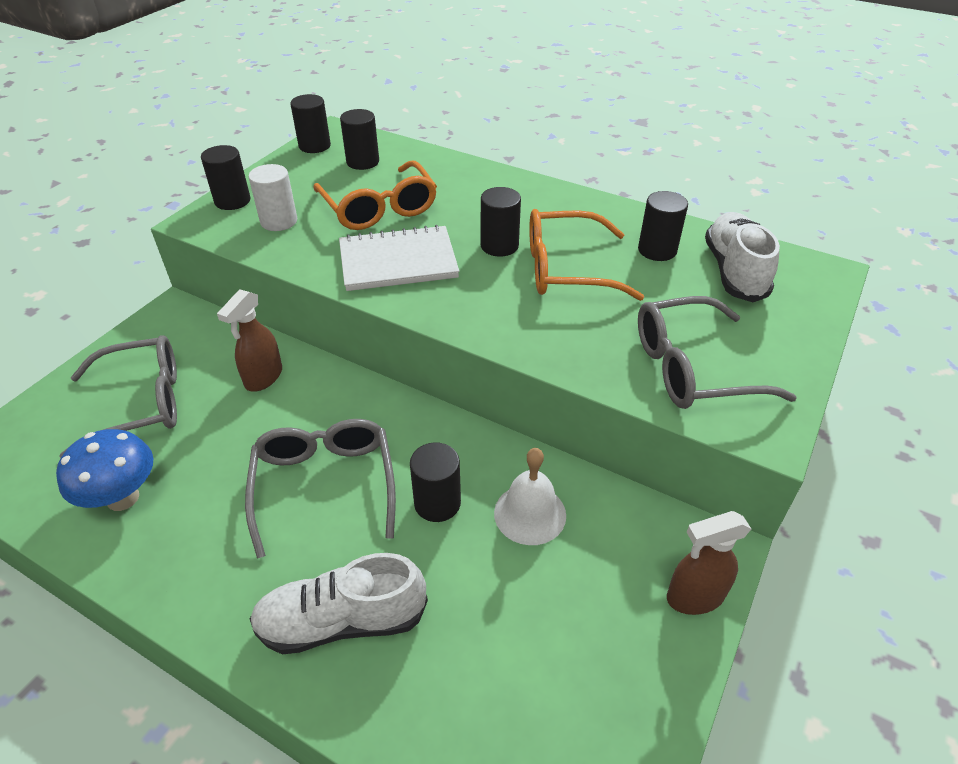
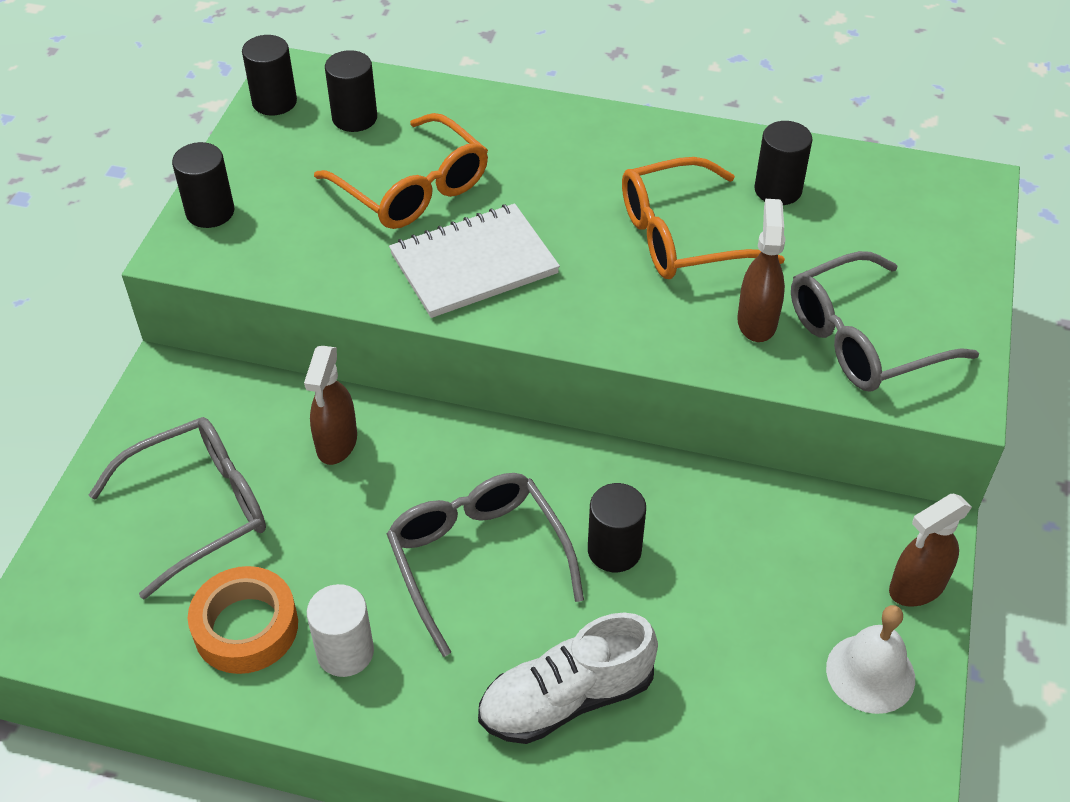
camera: 15 degrees left, 5 degrees up
(123, 498) = (246, 627): blue mushroom -> orange tape
(279, 221) = (290, 232): white cylinder -> white cylinder (345, 652)
(499, 246) = (588, 218): black cylinder -> none
(530, 514) = (720, 539): white bell -> white bell (870, 673)
(605, 338) = (757, 321): none -> brown spray bottle
(734, 271) = (874, 203): white shoe -> none

